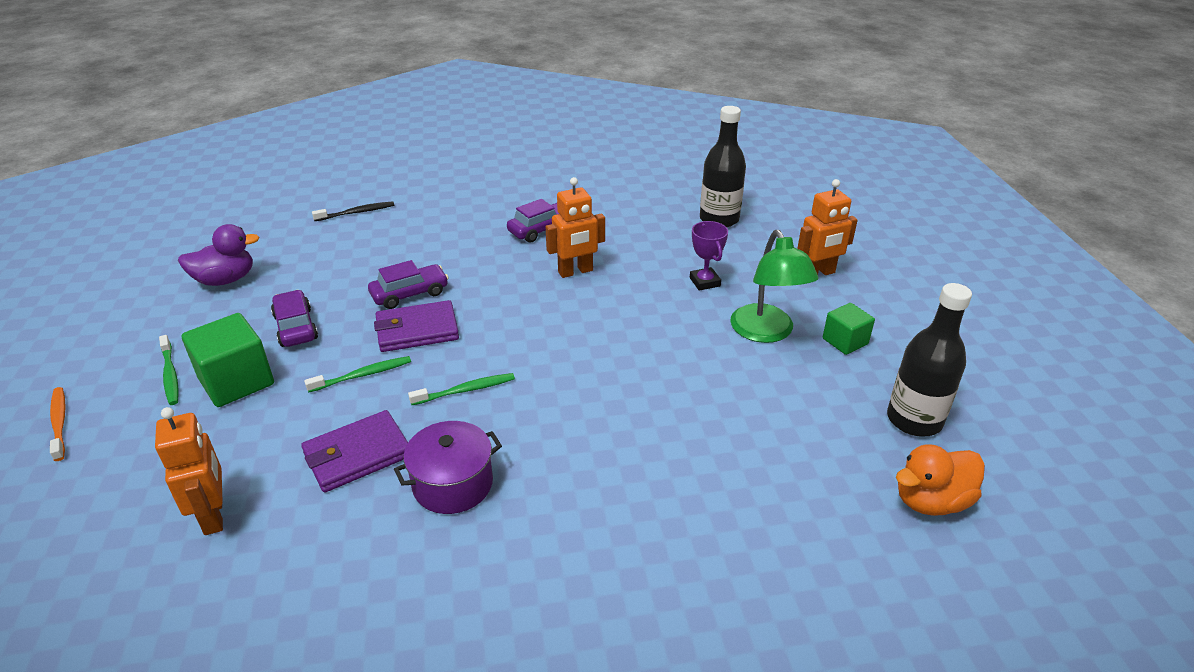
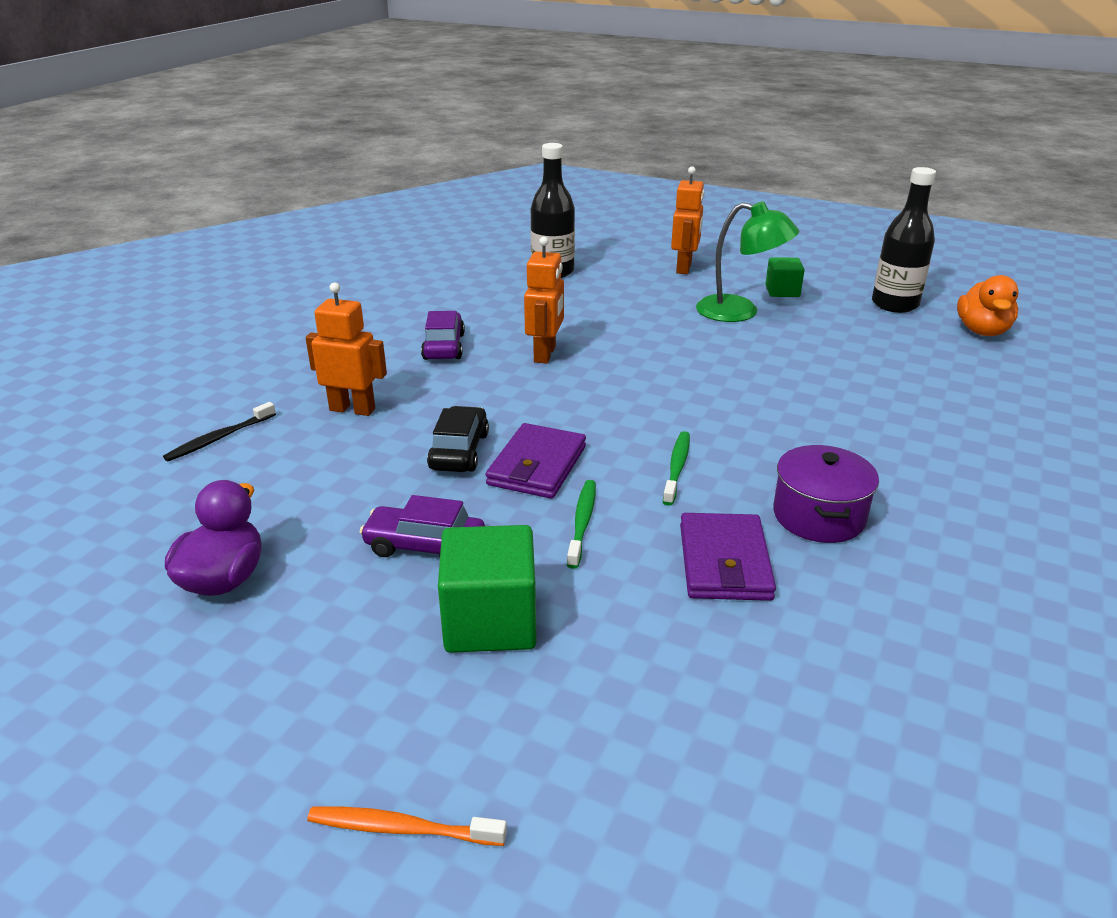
camera: 55 degrees left, 5 degrees down
(170, 375) = (405, 680): green toothbrush -> none
(214, 515) = (751, 697): orange robot -> orange robot (352, 409)
(356, 213) = (220, 438): black toothbrush -> black toothbrush turned 150 degrees counterclockwise
(410, 294) = (459, 451): purple car -> black car
(704, 282) = (640, 309): purple trophy -> none

